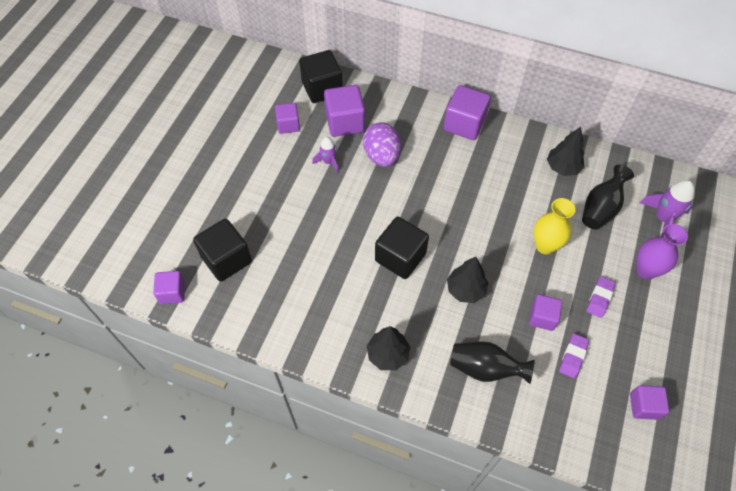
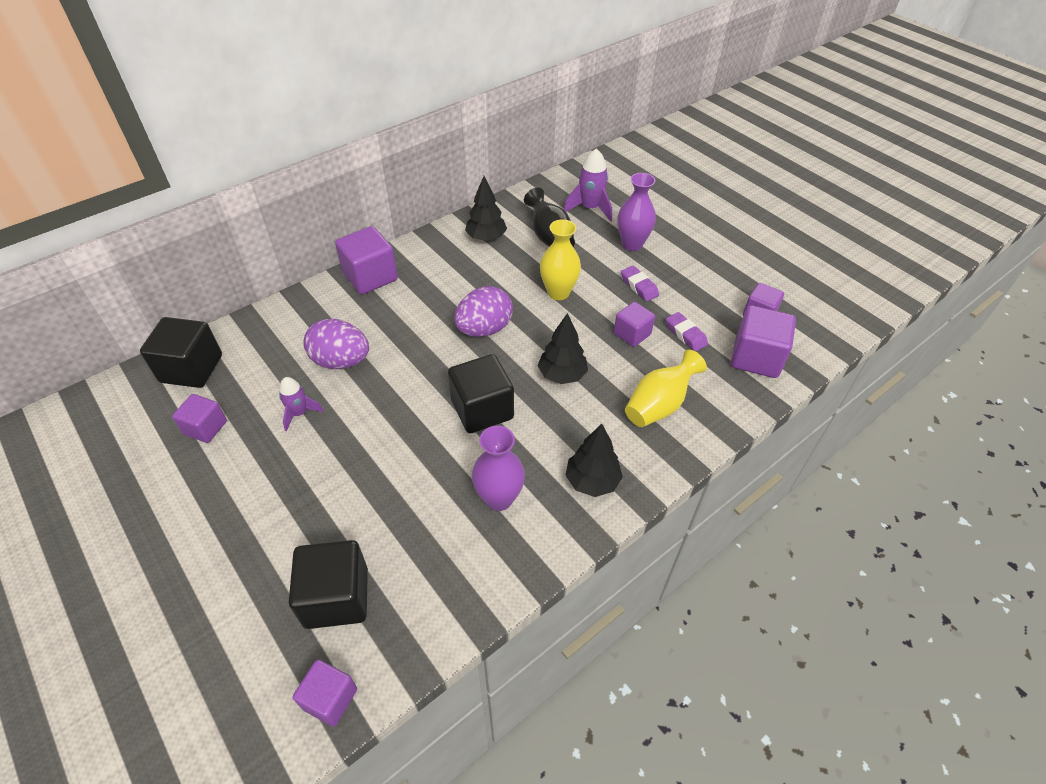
camera: 60 degrees left, 10 degrees down
(339, 305) = (499, 498): none -> purple vase
(345, 122) = (262, 371): purple cube -> purple cube (756, 358)
(470, 218) = (484, 329): none -> purple egg
(485, 368) = (659, 405): black vase -> yellow vase

